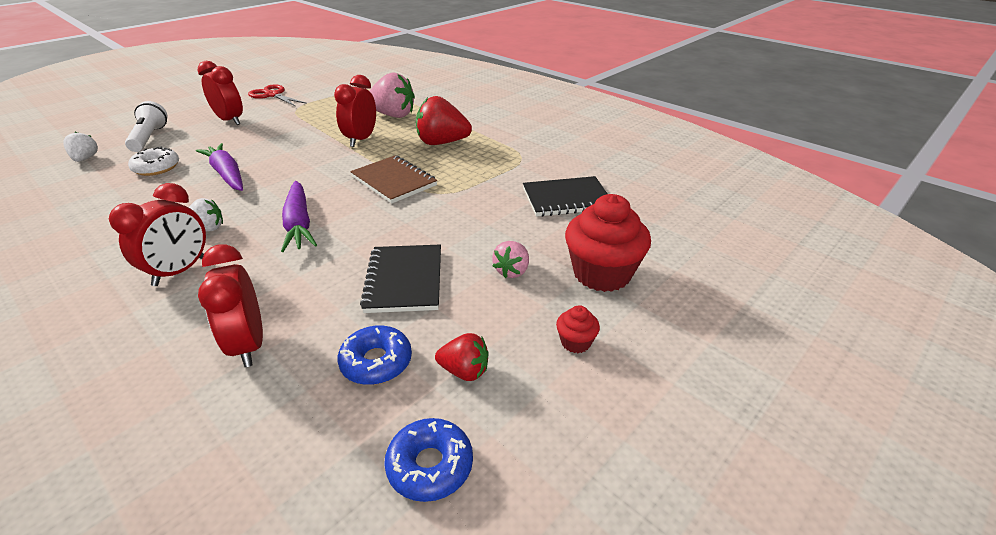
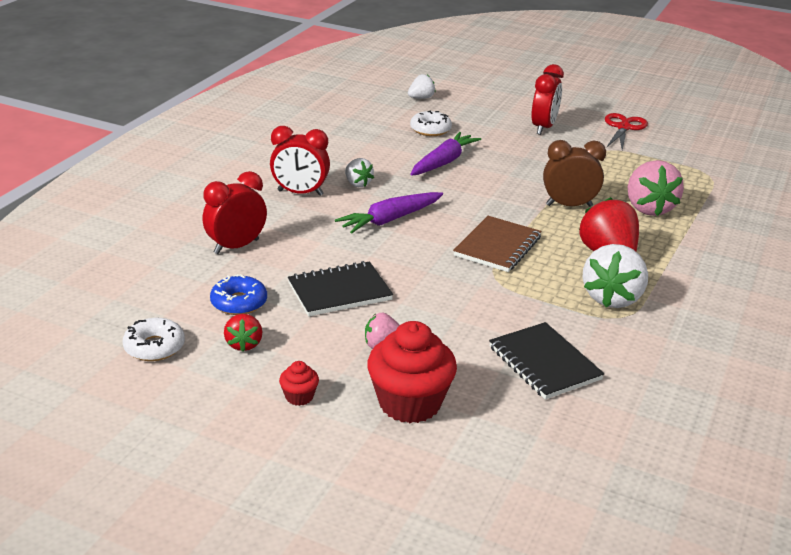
camera: 70 degrees right, 5 degrees down
(149, 138) = (476, 107): white flashlight -> none
(361, 140) = (569, 205): red clock -> brown clock
(430, 465) = (154, 347): blue donut -> white donut
(497, 155) = (612, 298): none -> white strawberry

